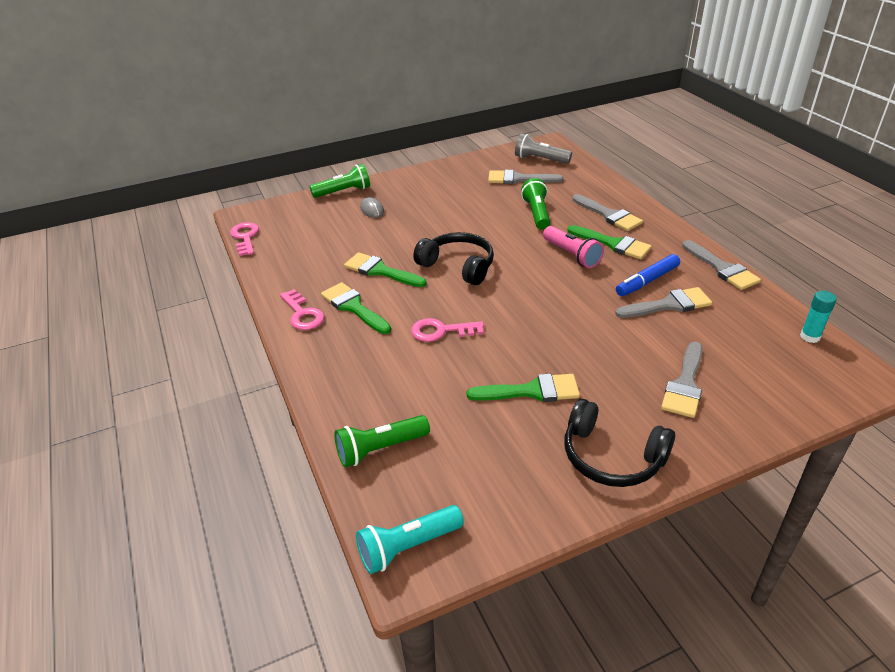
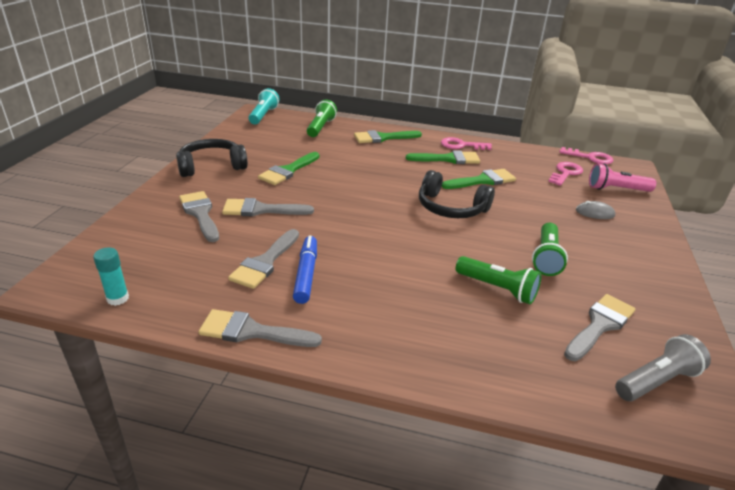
camera: 125 degrees right, 5 degrees down
(343, 192) = (648, 214): green flashlight -> green flashlight (546, 258)
(441, 331) = (382, 171): pink key -> pink key (565, 173)
(458, 266) = (451, 208): black headphones -> black headphones turned 45 degrees clockwise
(572, 255) = (397, 263): pink flashlight -> pink flashlight (616, 189)
(609, 215) = (440, 334): grey brush -> grey brush (261, 210)
(613, 244) = (383, 297): green brush -> green brush (383, 138)

